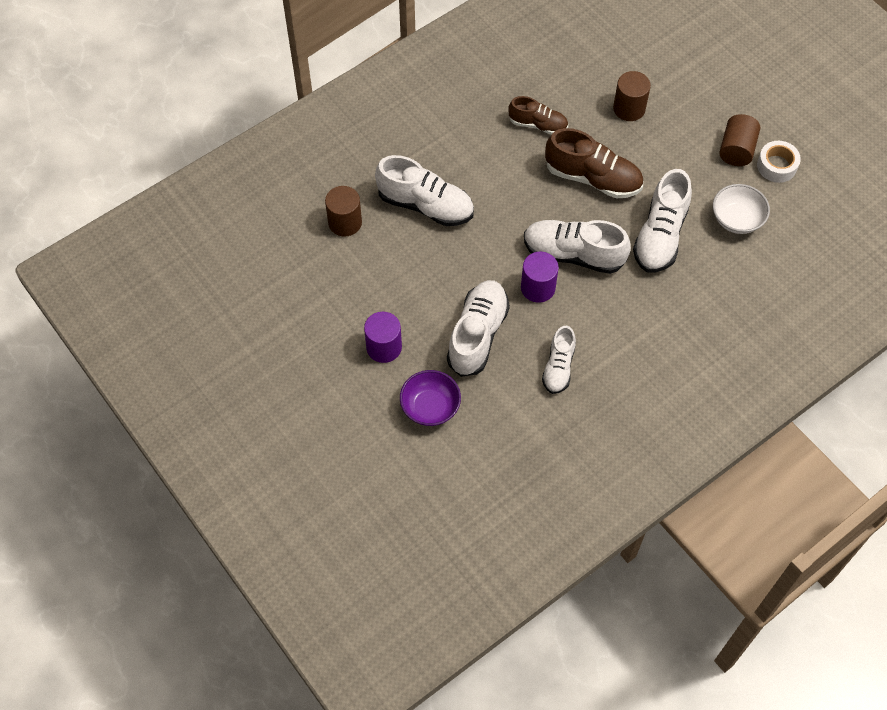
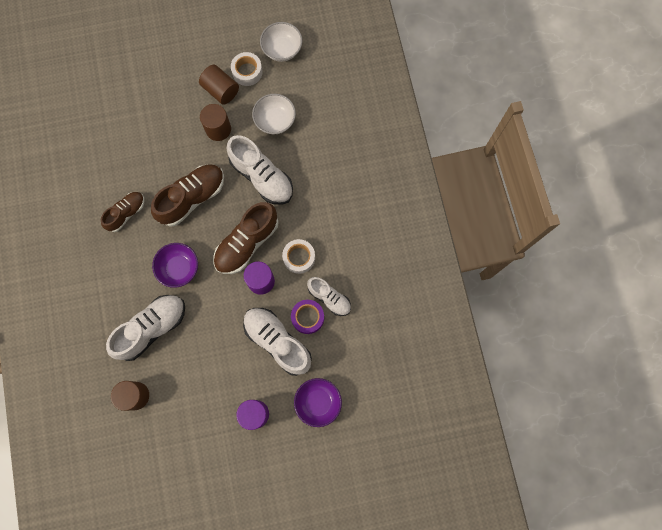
camera: 65 degrees left, 15 degrees up
(506, 201) = (179, 268): none -> purple bowl
(523, 354) = (307, 317): none -> purple tape
(573, 254) = (247, 243): white shoe -> brown shoe
(588, 315) = (299, 258): none -> white tape
(629, 108) = (147, 143): brown cylinder -> brown cylinder (218, 129)
(829, 189) = (282, 49): none -> white bowl

